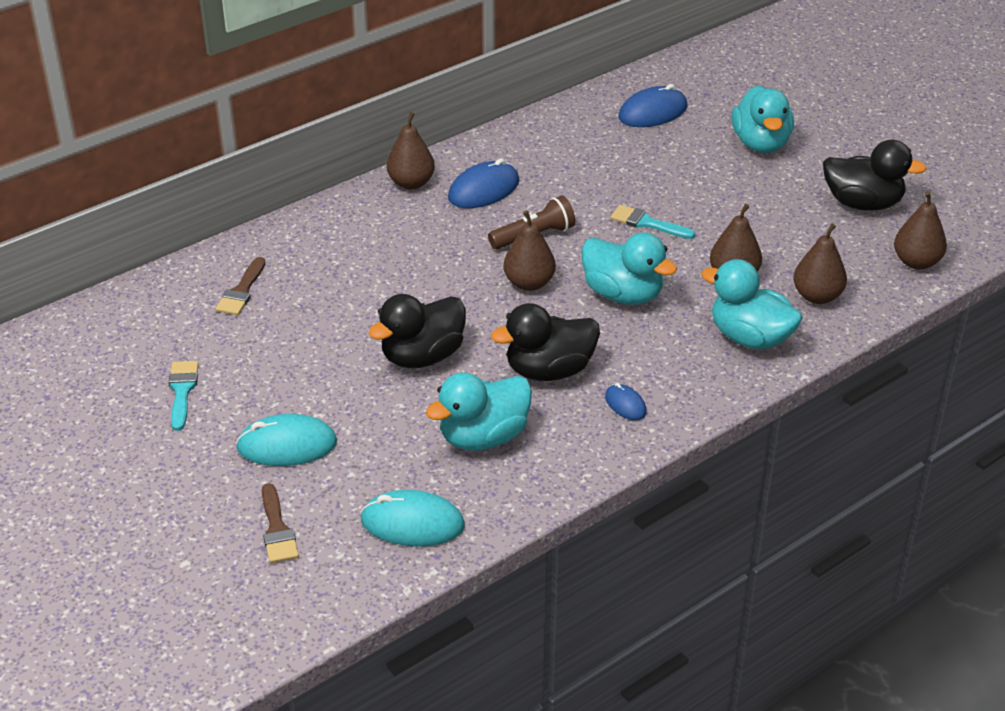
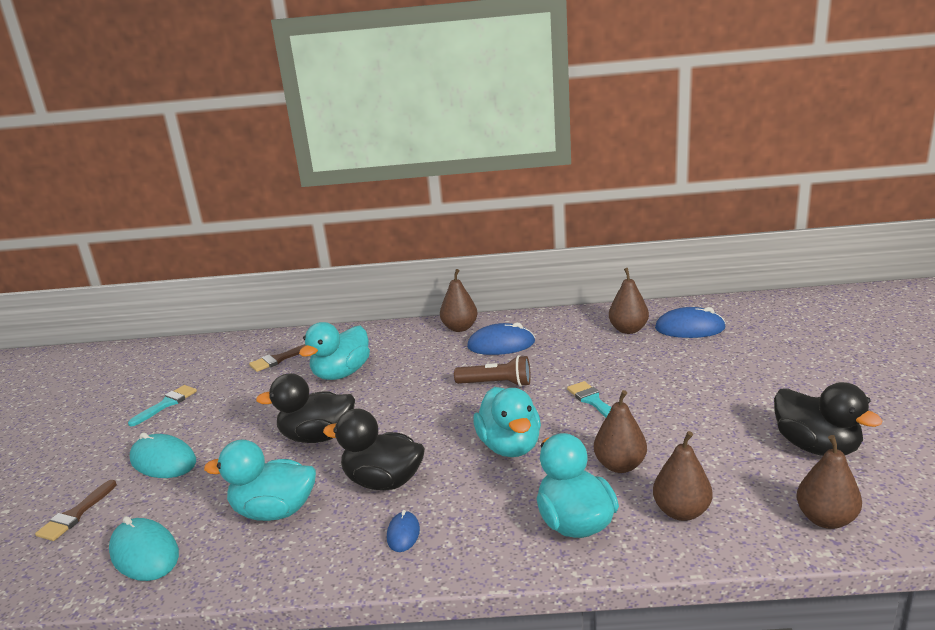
camera: 40 degrees right, 15 degrees down
(529, 283) = (452, 414): brown pear -> brown pear (628, 330)
(760, 144) = (761, 372): turquoise duck -> turquoise duck (341, 373)

